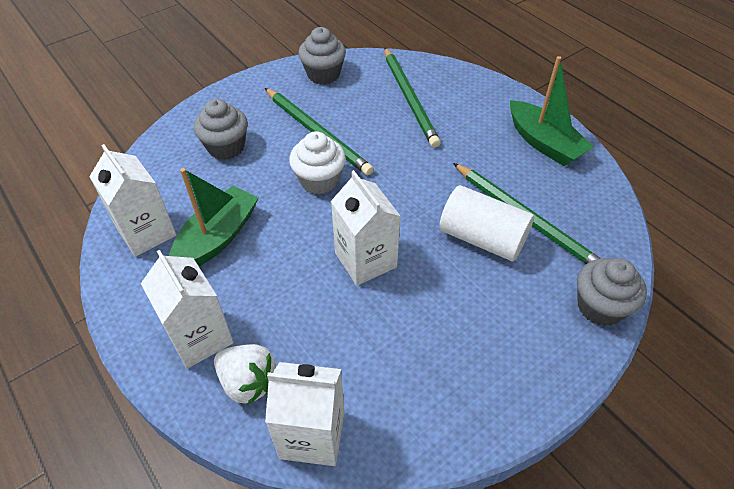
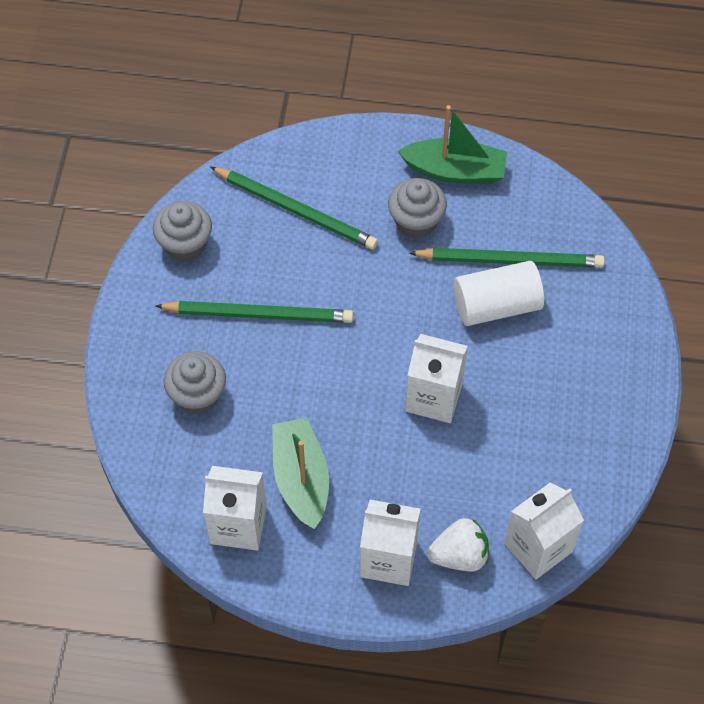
camera: 45 degrees left, 10 degrees up
(319, 180) = (317, 359): white cupcake -> none
(600, 306) = (623, 295): grey cupcake -> grey cupcake (416, 221)

